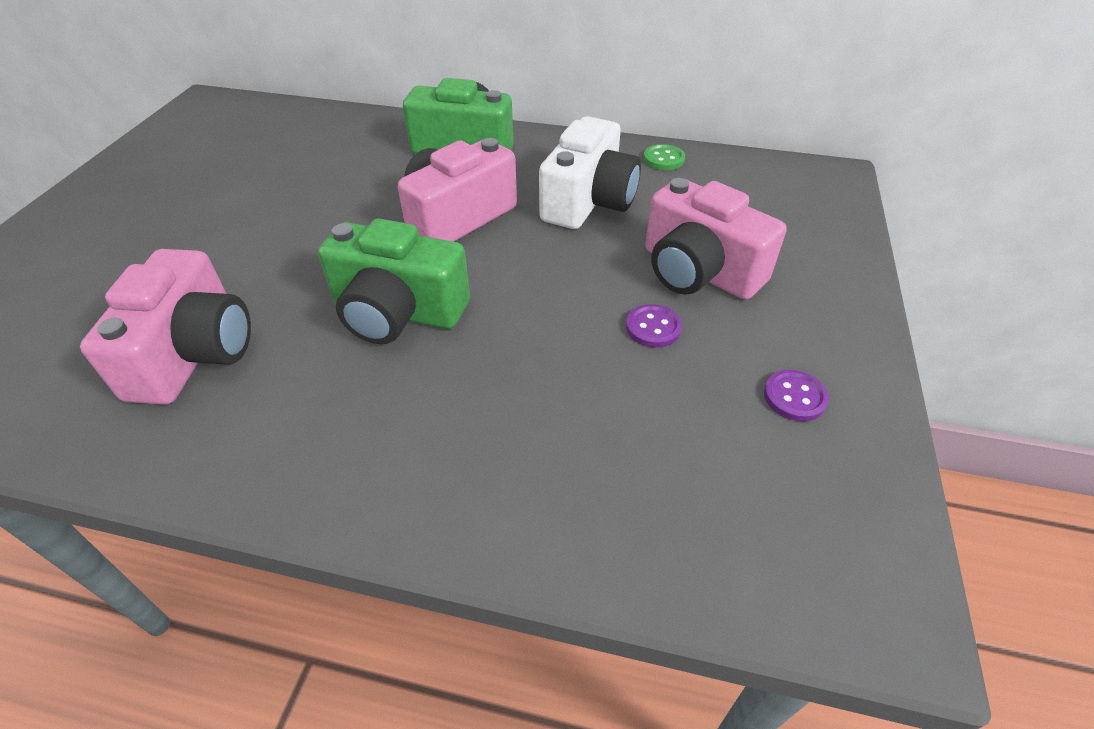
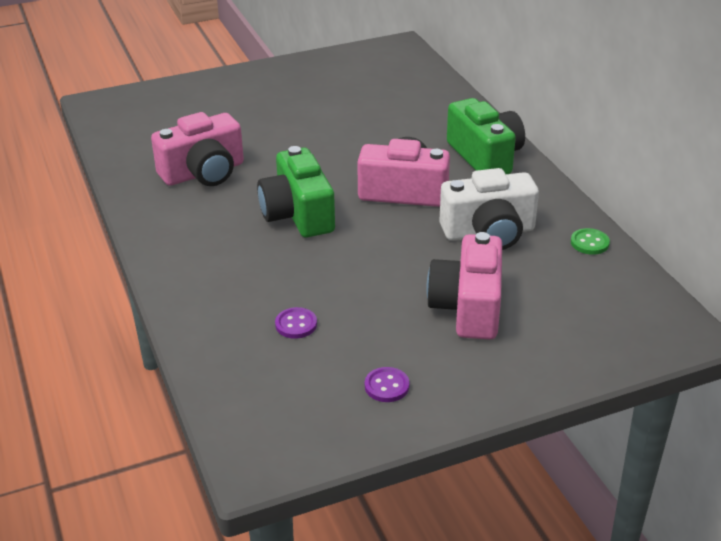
camera: 55 degrees right, 10 degrees down
(653, 327) = (388, 309): purple button -> purple button (296, 324)

